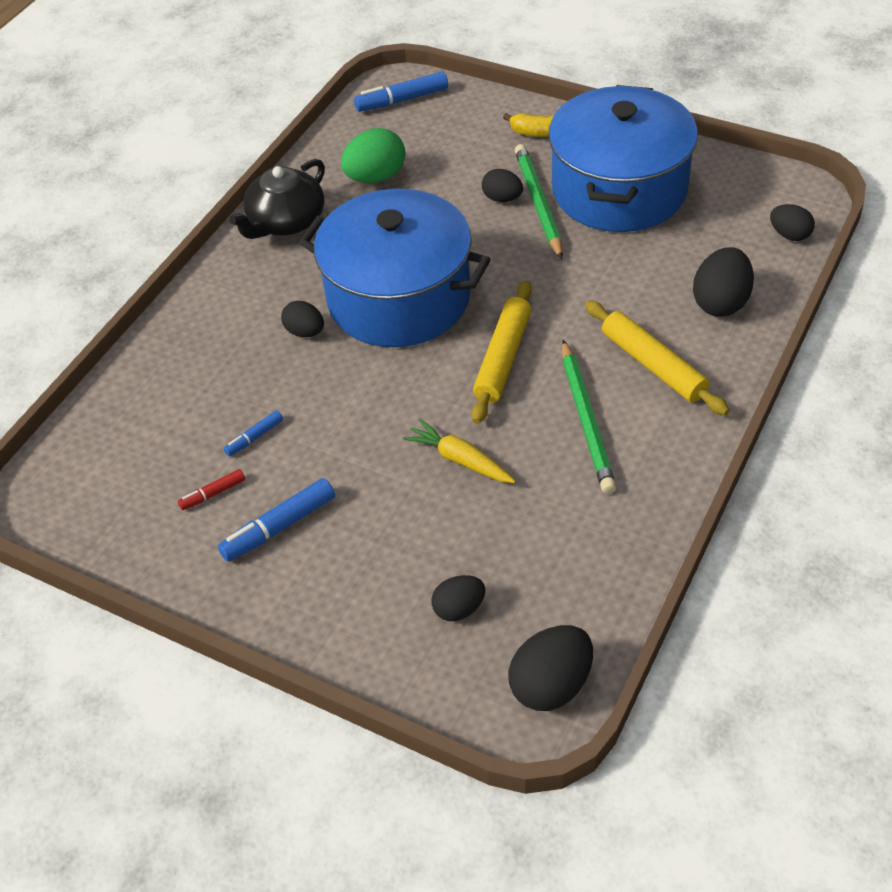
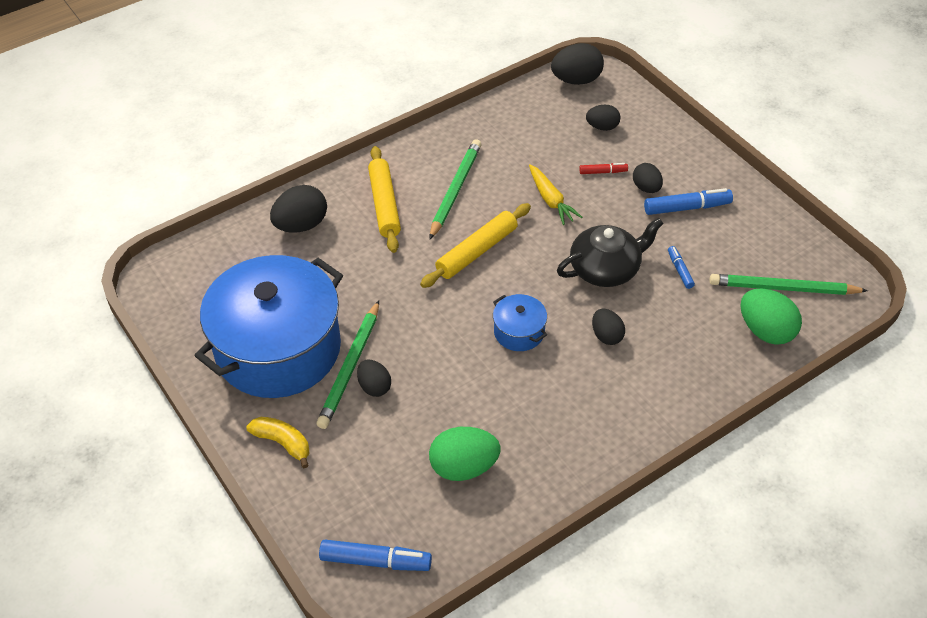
camera: 155 degrees left, 0 degrees up
(121, 468) = (783, 288): none -> green pencil
(131, 409) = (765, 331): none -> green egg
(213, 494) = (723, 245): red marker -> red marker (603, 172)
(254, 437) = (680, 270): blue marker -> blue marker turned 90 degrees counterclockwise
(285, 221) = (571, 455): black teapot -> black teapot (605, 269)
(399, 298) = (519, 332): blue pot -> blue pot, size x0.41
(789, 235) = (203, 251): black egg -> black egg (646, 188)

